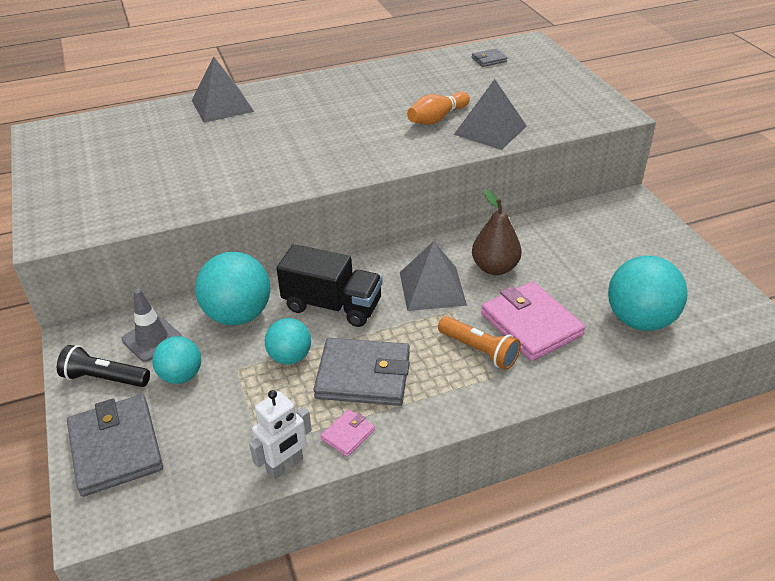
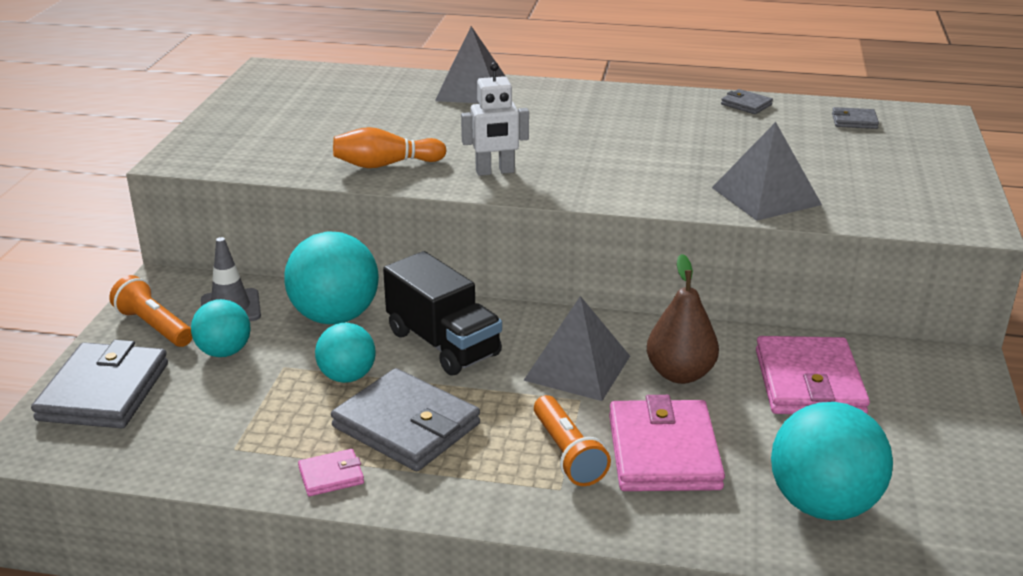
camera: 30 degrees right, 10 degrees down
(104, 378) = (154, 326): black flashlight -> orange flashlight
(285, 466) = (238, 477): white robot -> white robot (495, 171)
(415, 65) = (746, 104): none -> grey wallet
(437, 118) = (709, 166): orange bowling pin -> orange bowling pin (385, 165)
(567, 244) = (808, 382): none -> pink wallet

